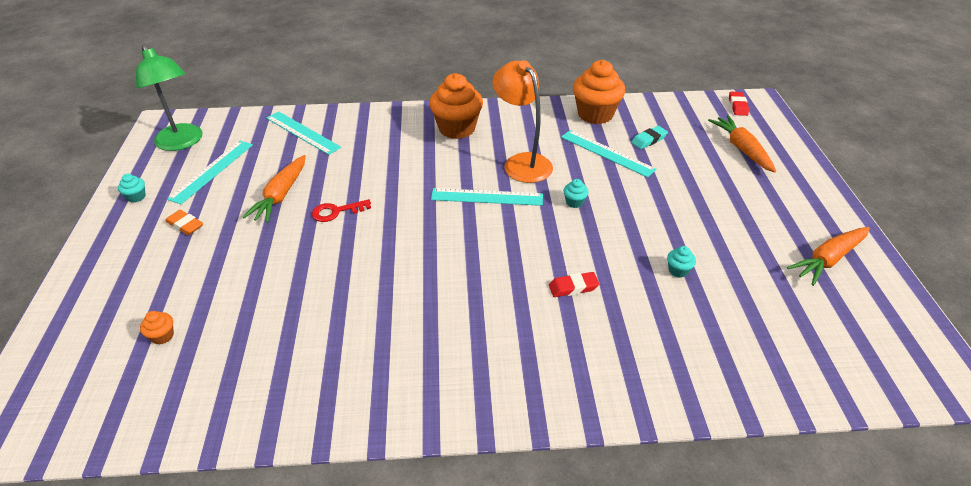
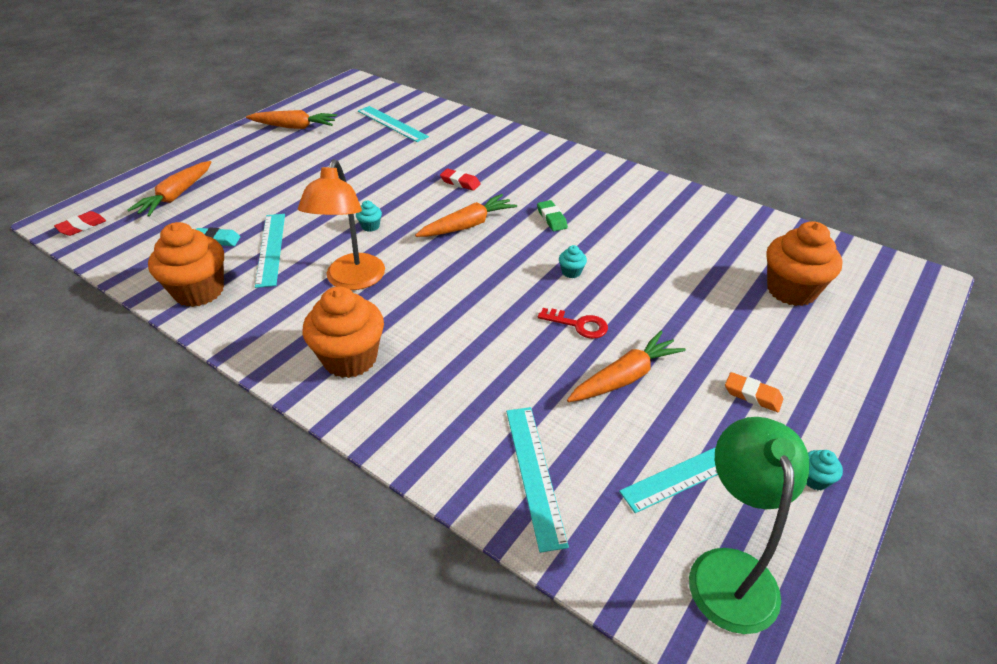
camera: 140 degrees left, 0 degrees up
(162, 336) = (791, 290): orange cupcake -> orange cupcake, size x2.41
(185, 225) = (752, 395): orange eraser -> orange eraser turned 45 degrees counterclockwise
(441, 294) = (551, 219): none -> green eraser
(487, 197) = (429, 266): turquoise ruler -> turquoise ruler (392, 123)
(504, 245) = (467, 225): none -> orange carrot
(678, 270) = (383, 160): turquoise cupcake -> turquoise cupcake (571, 272)

